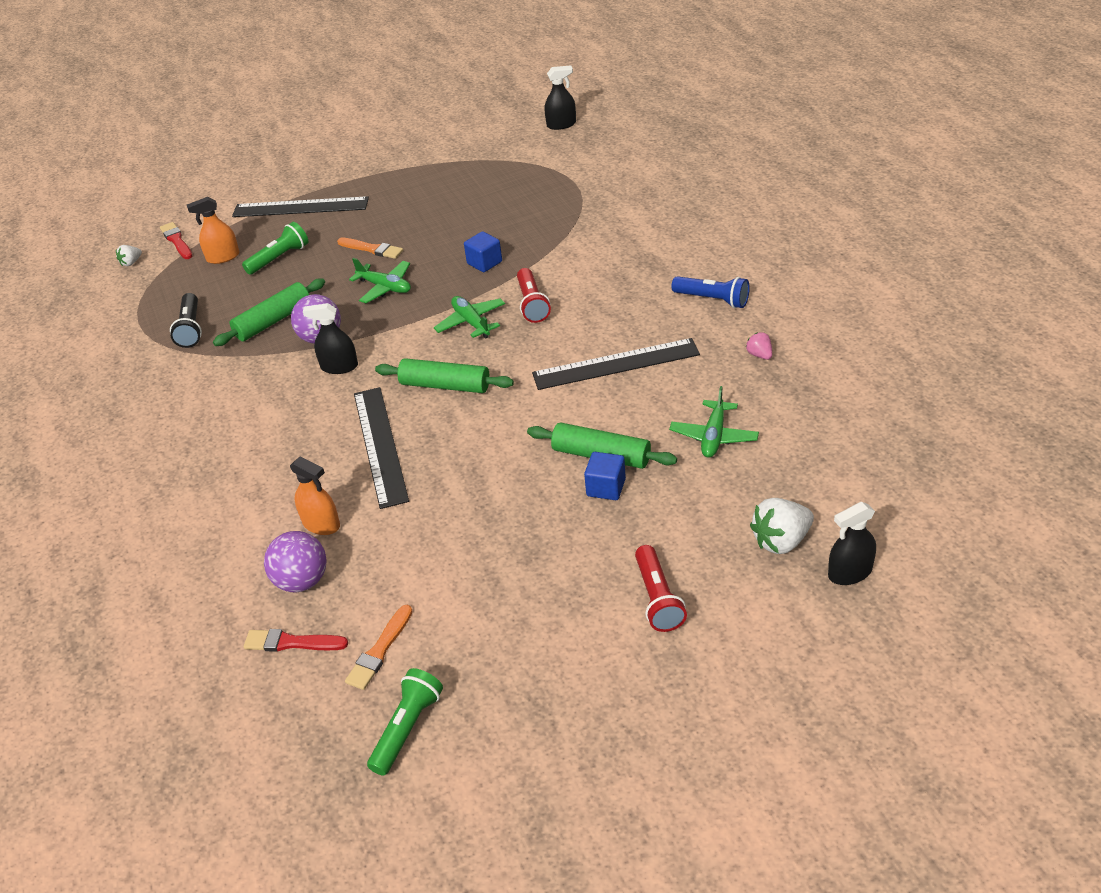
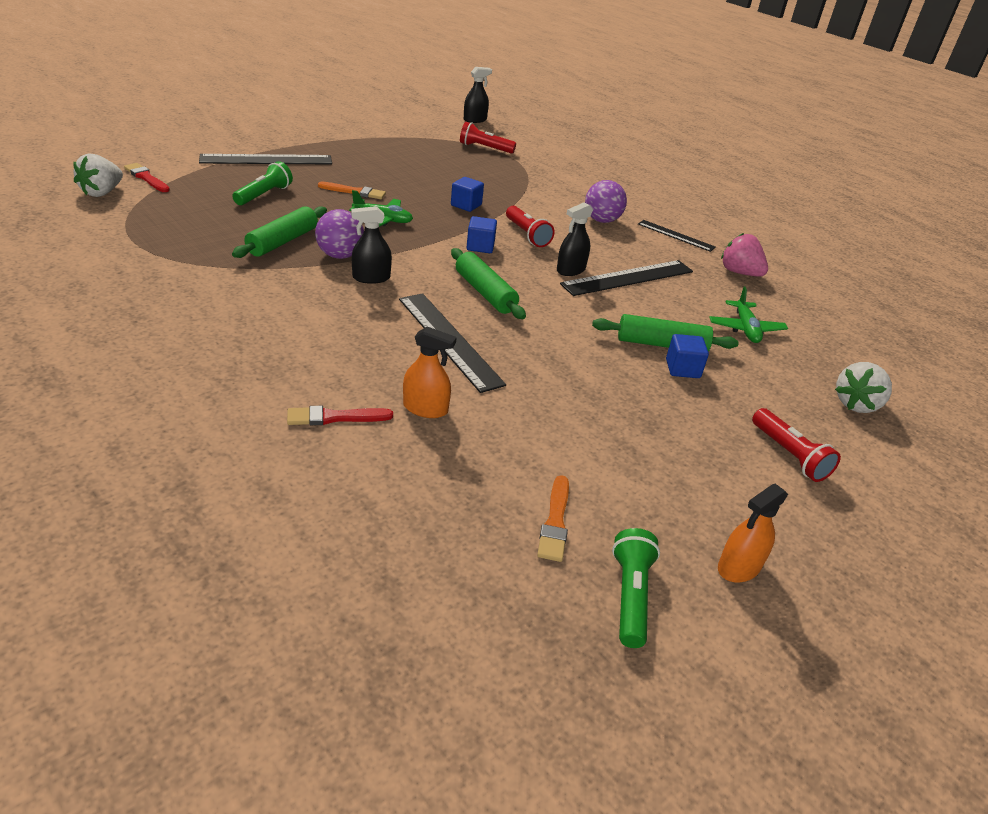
camera: 25 degrees left, 5 degrees down
(131, 263) = (102, 192): white strawberry -> white strawberry, size x1.86
(191, 329) = (195, 246): black flashlight -> none
(223, 257) = (204, 192): orange spray bottle -> orange spray bottle (739, 567)
(291, 642) = (453, 522): red brush -> red brush (335, 417)
(302, 581) = (433, 461): purple ball -> purple ball (601, 220)
(445, 385) = (485, 293): green rolling pin -> green rolling pin turned 60 degrees clockwise
(471, 322) = (480, 246): green plane -> blue cube
(550, 171) = (485, 148): none -> red flashlight
(712, 300) = (675, 235): blue flashlight -> black ruler
(759, 355) = (739, 272): pink strawberry -> pink strawberry, size x1.86
(850, 572) = (927, 425): black spray bottle -> black spray bottle (571, 270)

